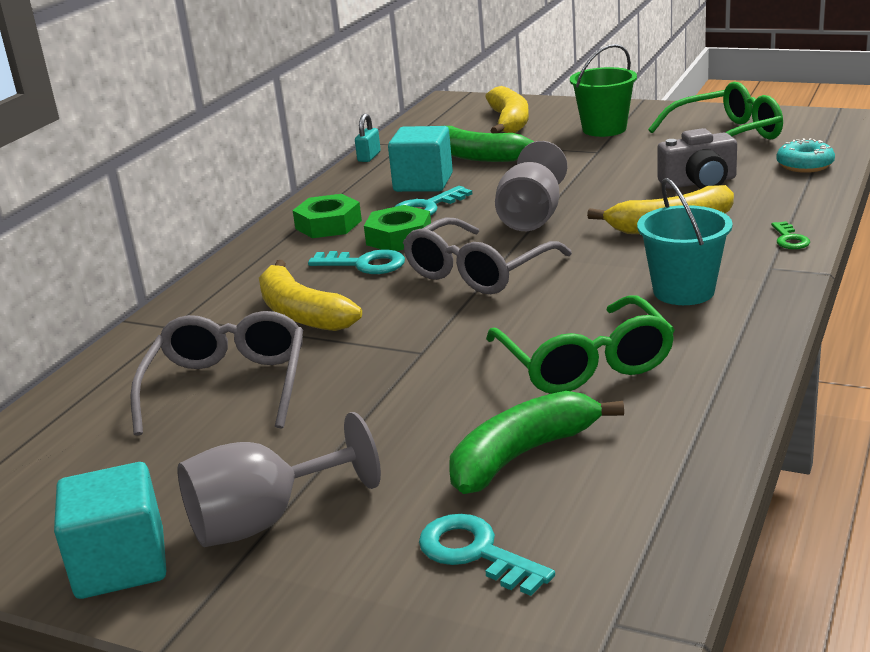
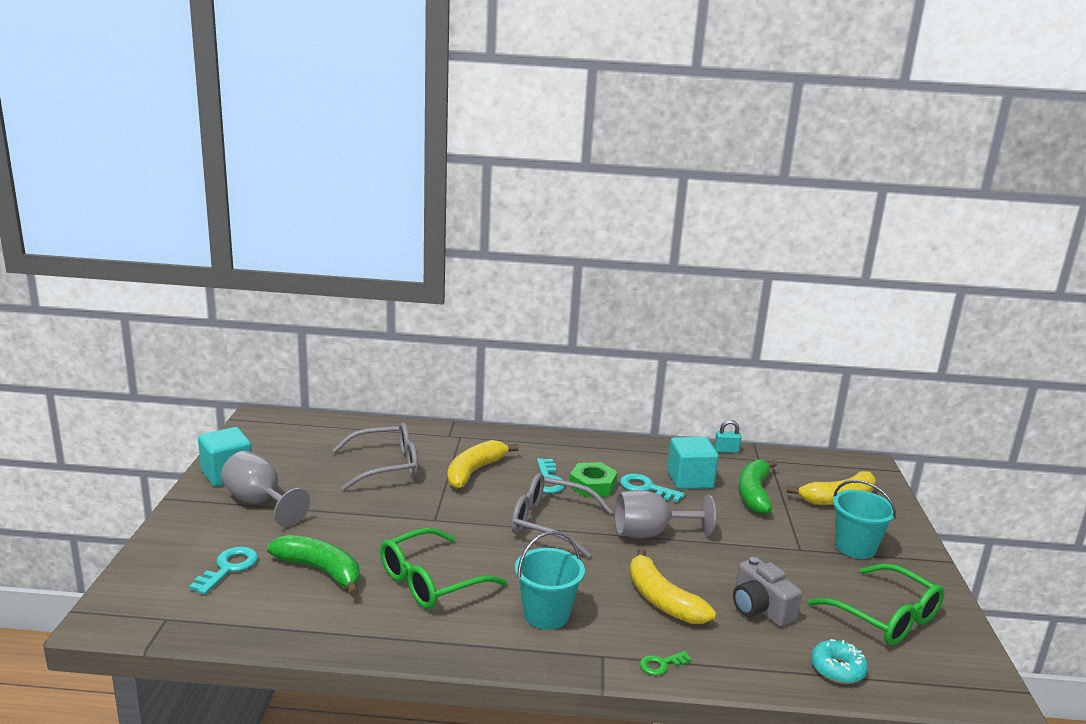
camera: 65 degrees right, 5 degrees down
(328, 224) = (602, 456): green nut -> none
(604, 129) = (855, 547): green bucket -> turquoise bucket

